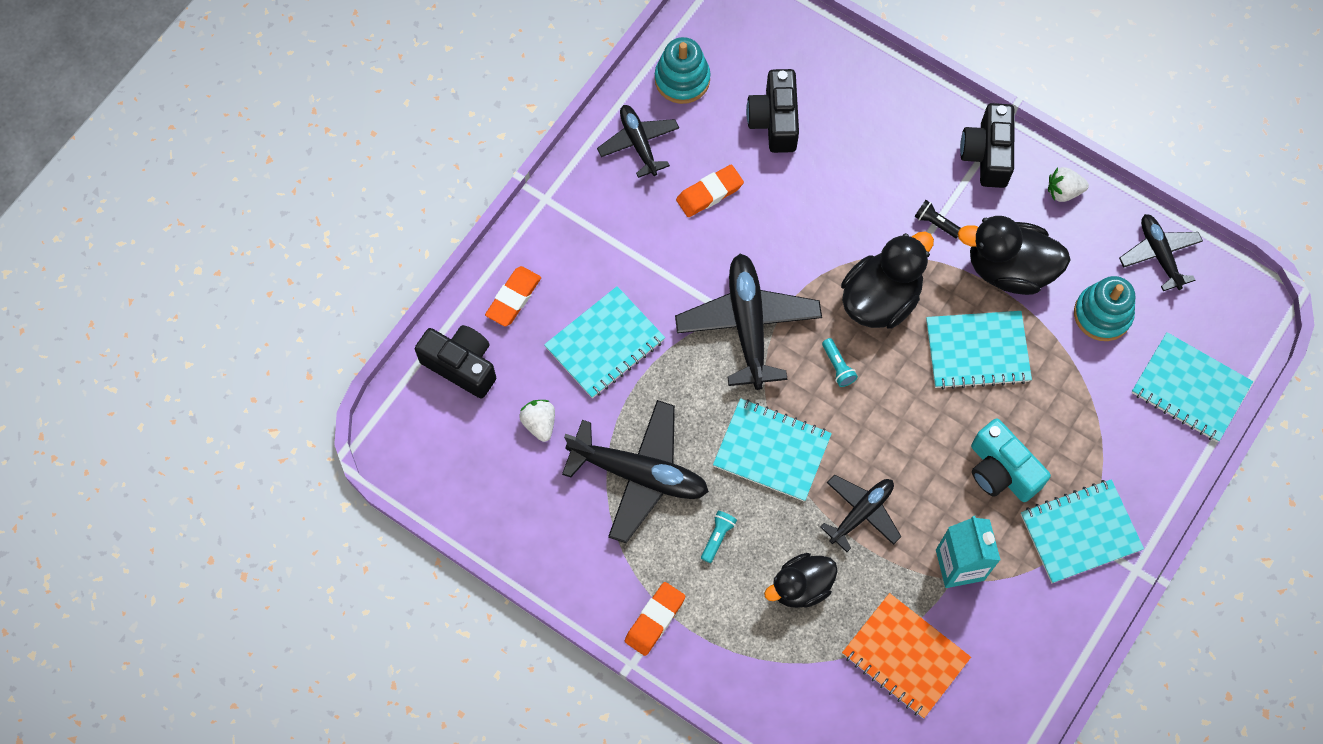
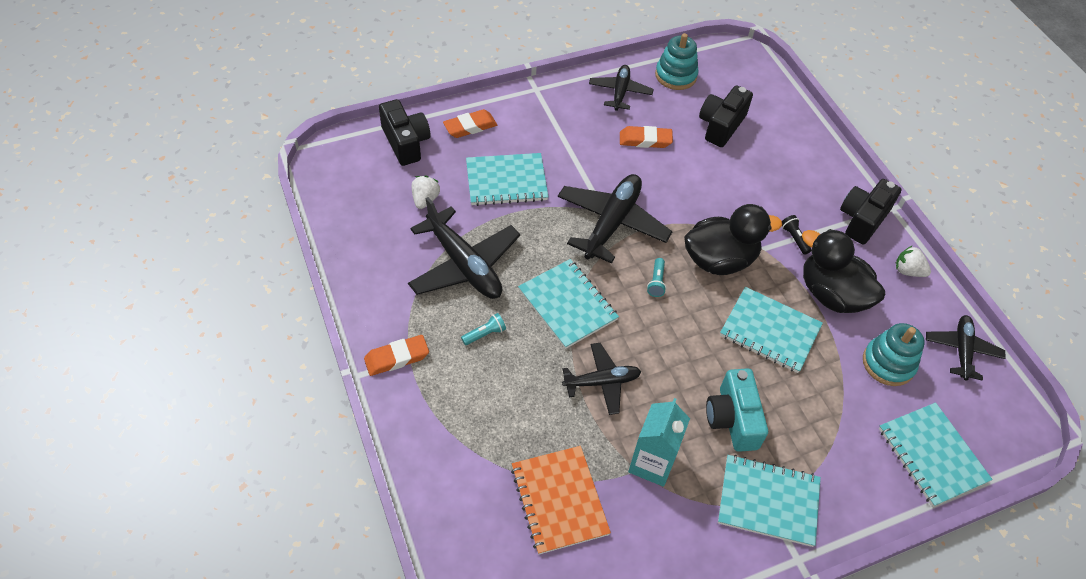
camera: 30 degrees right, 15 degrees down
(801, 587) = (518, 402): black duck -> none

